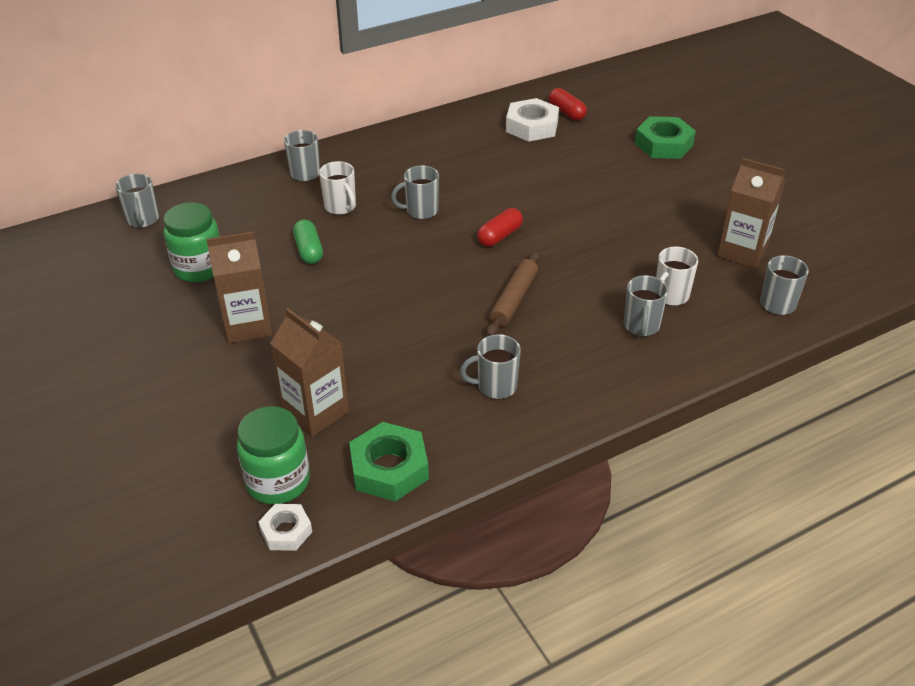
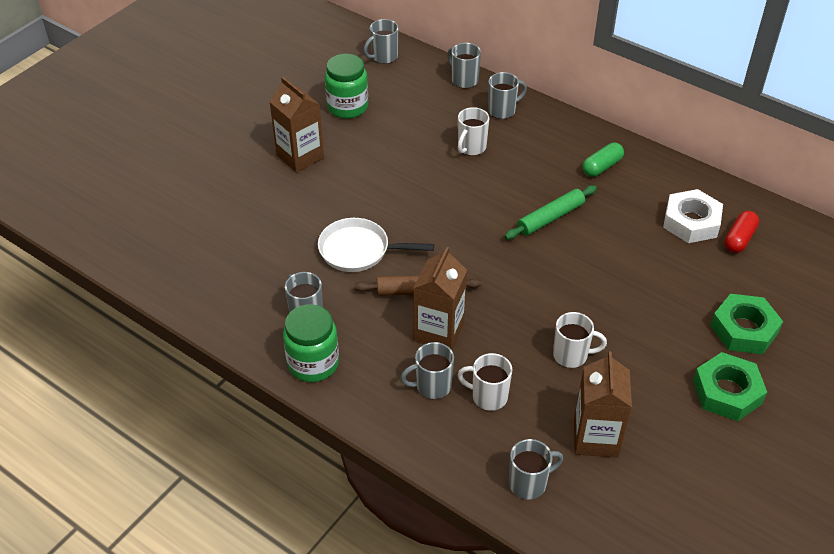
camera: 65 degrees right, 5 degrees up
(278, 481) = (158, 233): green jar -> green jar (313, 363)
(286, 531) = (117, 254): white nut -> none
(309, 250) = (404, 152): green capsule -> green capsule (602, 167)
(315, 412) = (230, 225): brown carton -> brown carton (439, 332)
(389, 468) = (193, 283): green nut -> green nut (727, 392)
(421, 211) = (499, 195): grey mug -> grey mug (464, 80)
(429, 323) = (358, 250): none -> white pan
(474, 193) = (550, 218): none -> green rolling pin
(499, 236) = (498, 255): red capsule -> none
(646, 235) = (571, 355): none -> white mug

